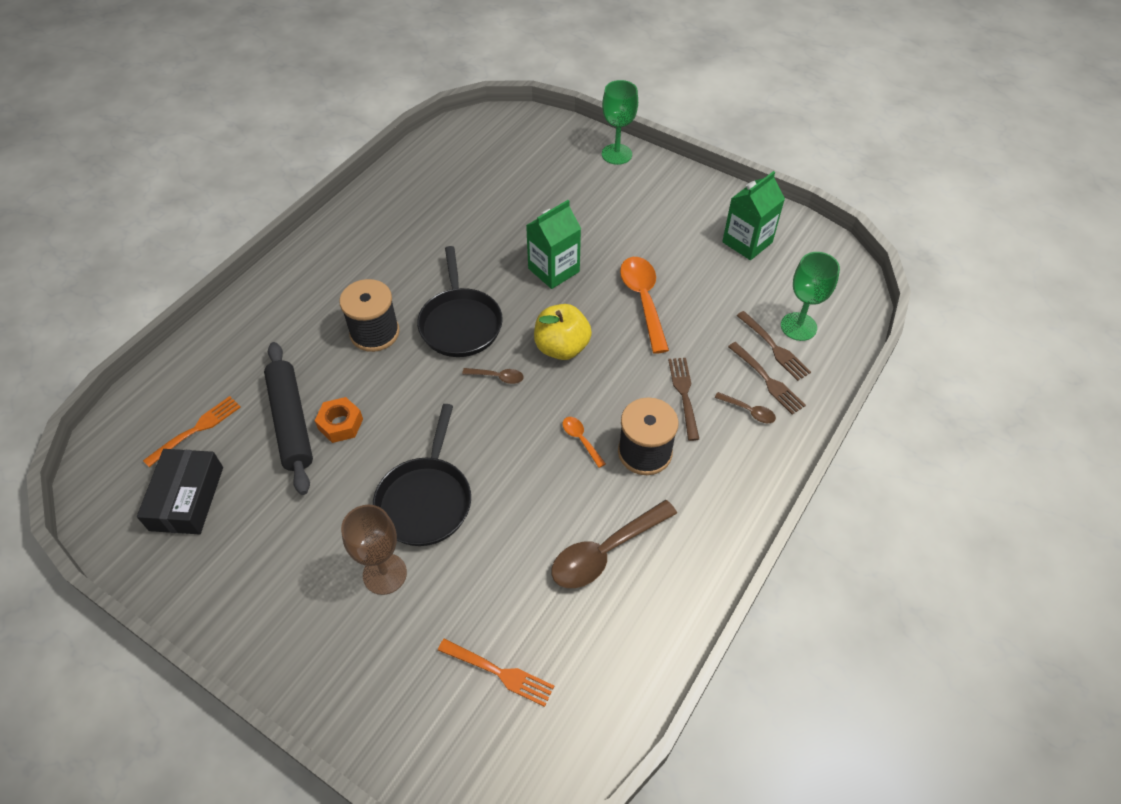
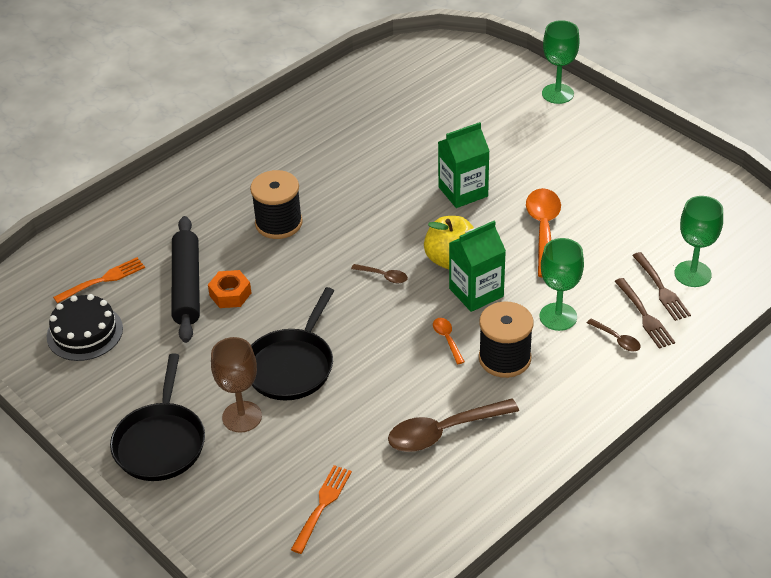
camera: 15 degrees right, 10 degrees down
(187, 498) = (85, 332): black box -> black cake
(460, 323) = (360, 226): black pan -> black pan (161, 442)
(498, 672) = (322, 506): orange fork -> orange fork turned 105 degrees counterclockwise
(684, 395) = (558, 317): brown fork -> green goblet
(747, 242) = (666, 191): green carton -> green carton (476, 292)

